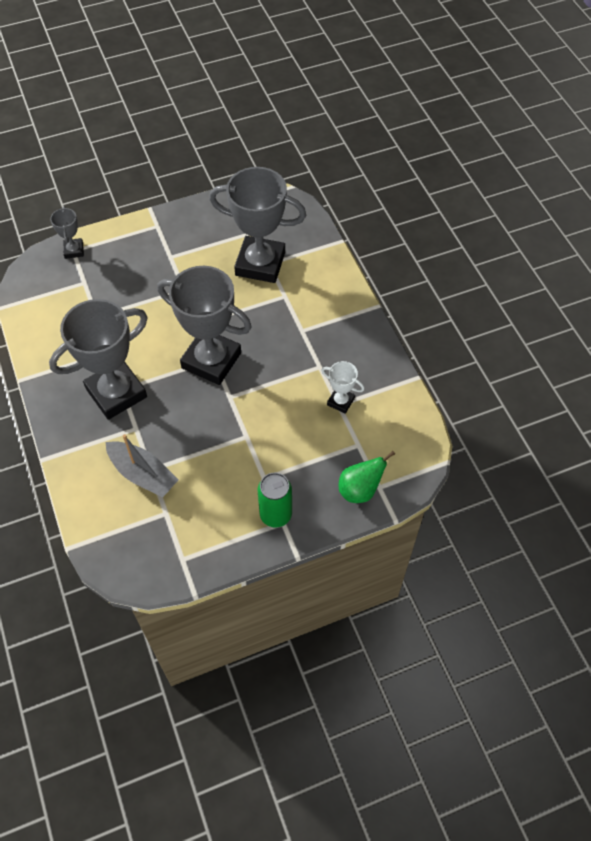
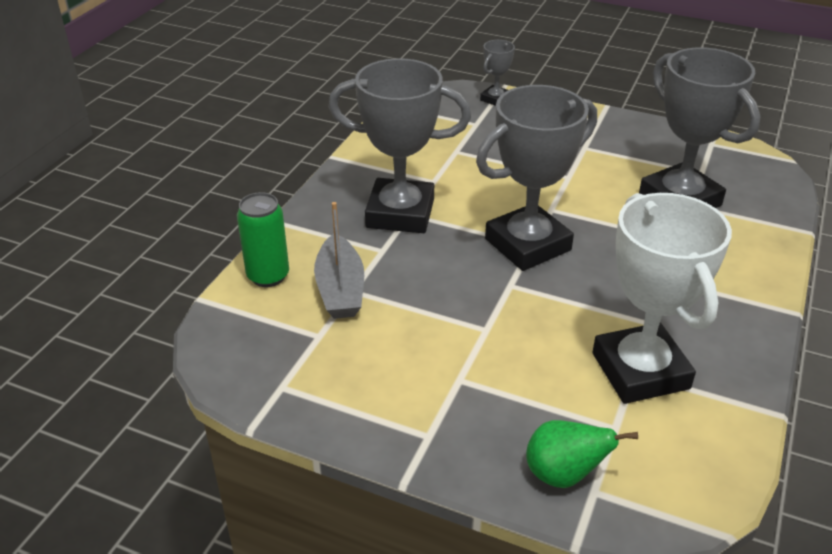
camera: 45 degrees right, 20 degrees down
(211, 360) = (527, 244): grey trophy -> grey trophy turned 75 degrees clockwise
(275, 514) = (429, 422): green can -> green can (268, 276)
(340, 401) = (640, 371): white trophy -> white trophy, size x2.18

